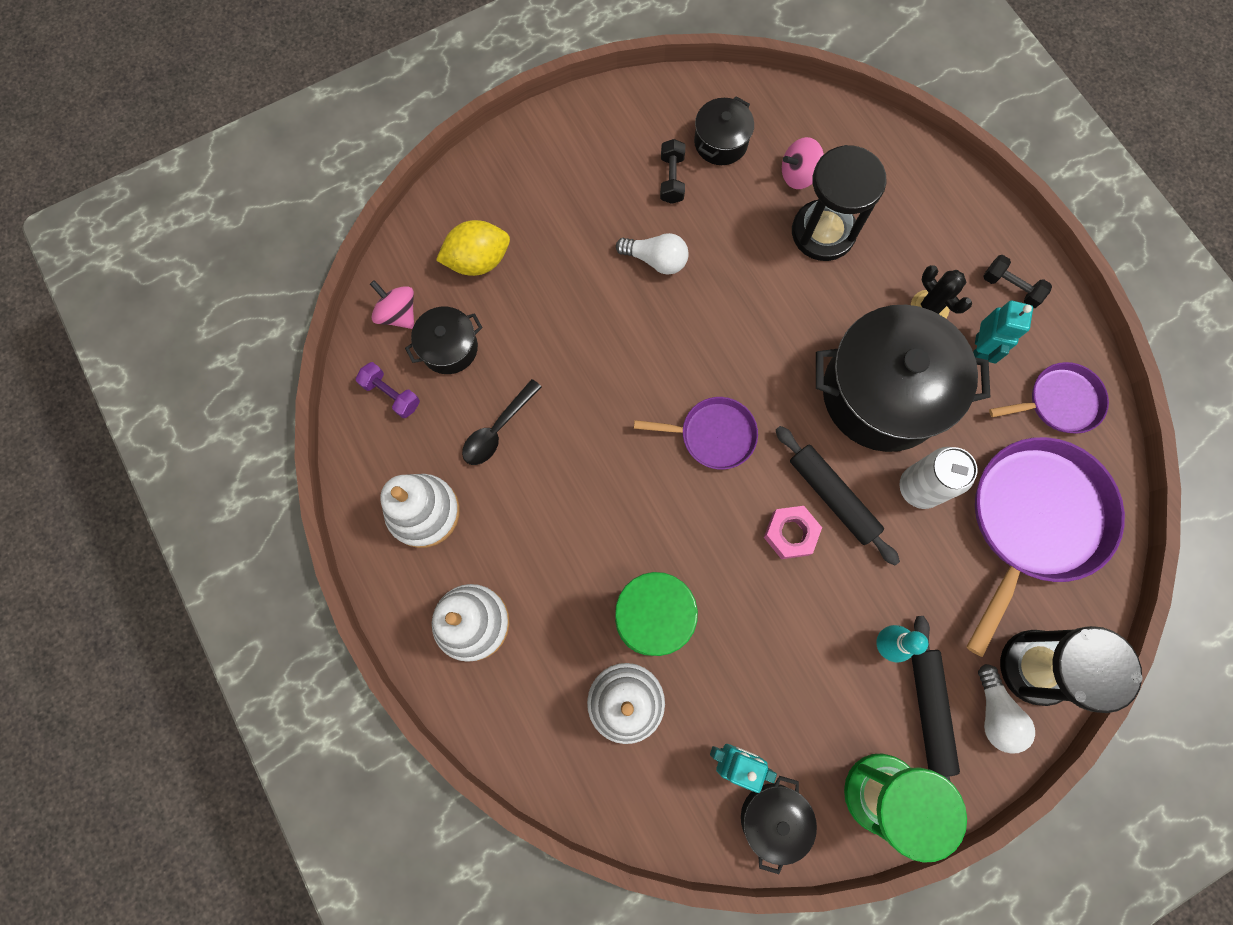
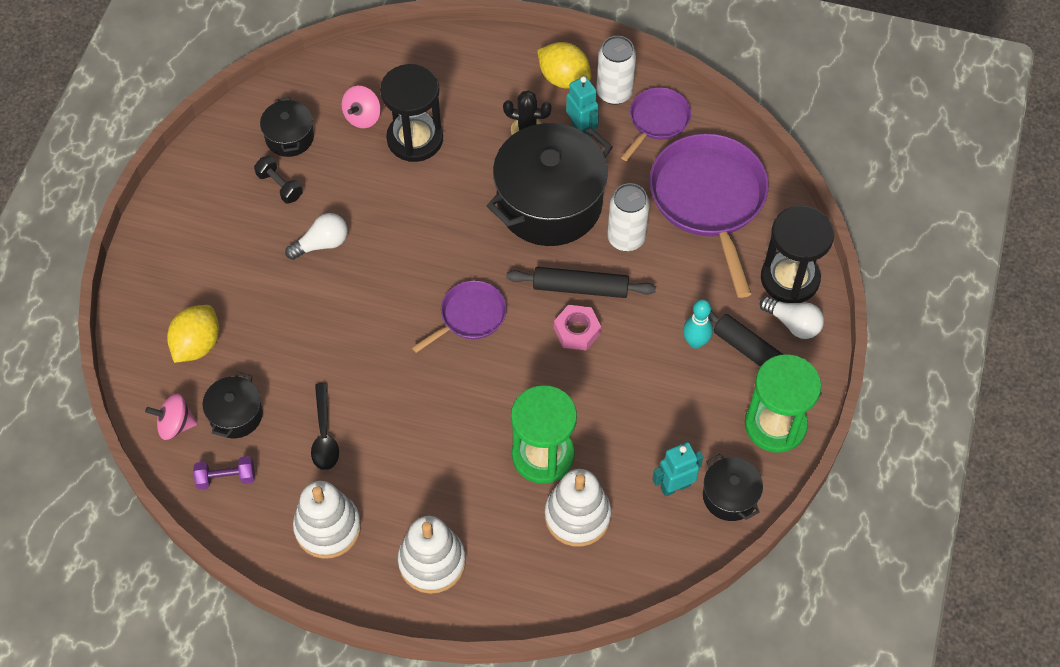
camera: 45 degrees left, 15 degrees down
(1010, 287) = (564, 78): black dumbbell -> yellow lemon
(1044, 340) = (614, 93): none -> white can

